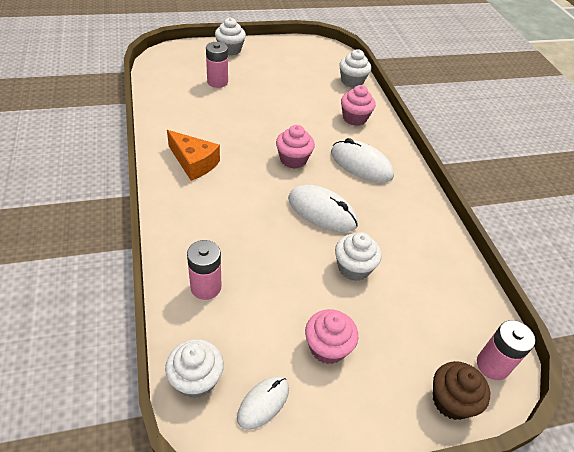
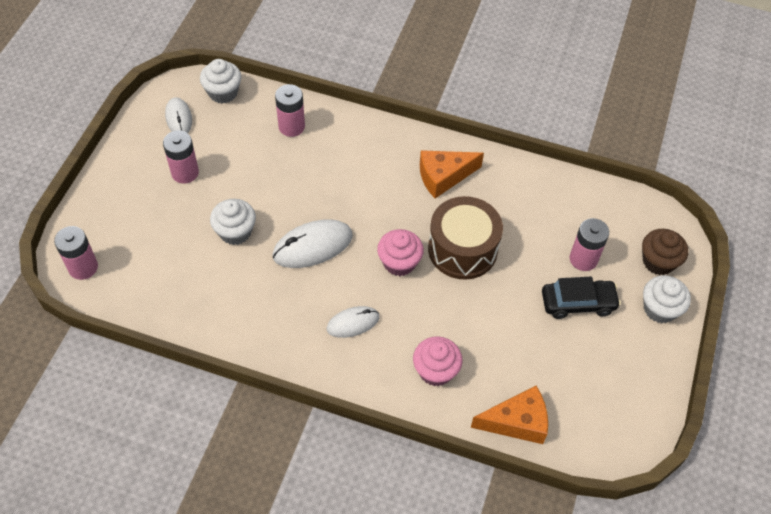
camera: 125 degrees right, 10 degrees up
(253, 77) = (578, 303): none -> black car
(254, 133) = (462, 249): none -> brown drum
(327, 347) = (185, 172): pink cupcake -> pink battery
(352, 81) = (517, 422): white cupcake -> orange cheese
(361, 164) = (353, 323): white mouse -> white mouse, size x0.62
(451, 401) = (87, 220): brown cupcake -> brown cupcake (658, 261)

